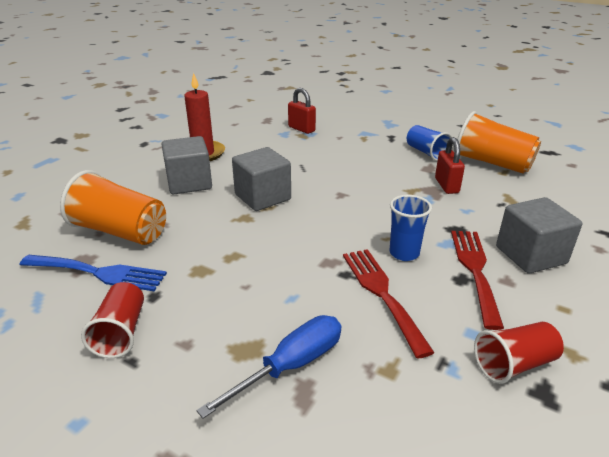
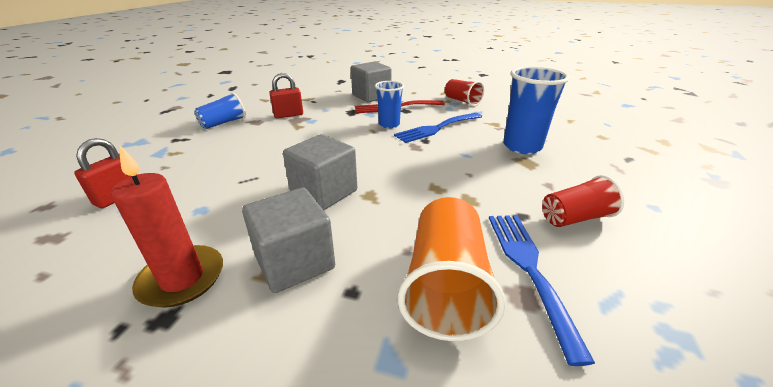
camera: 105 degrees left, 0 degrees up
(291, 366) = (522, 146): blue screwdriver -> blue cup
(381, 293) = (436, 128): red fork -> blue fork
(492, 163) = (249, 102): orange cup -> none

